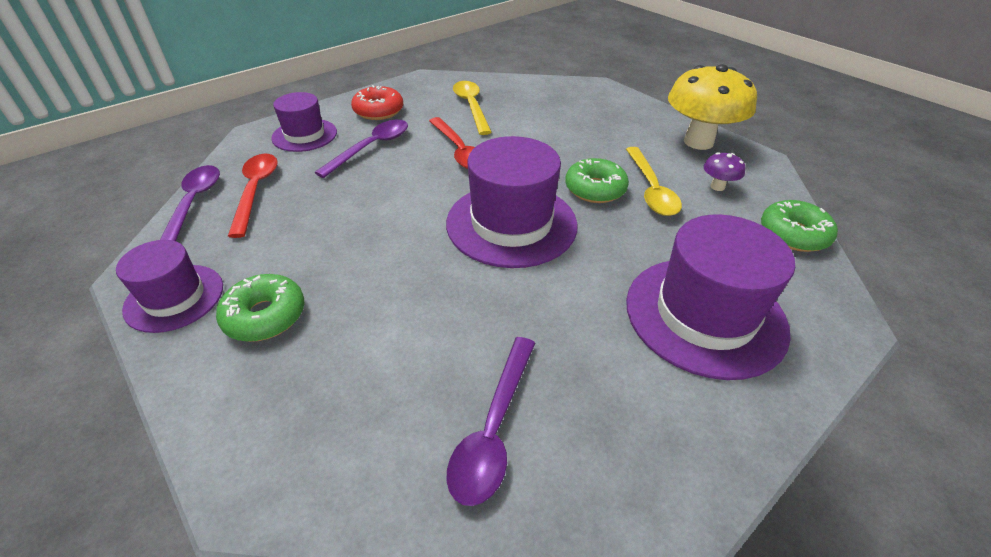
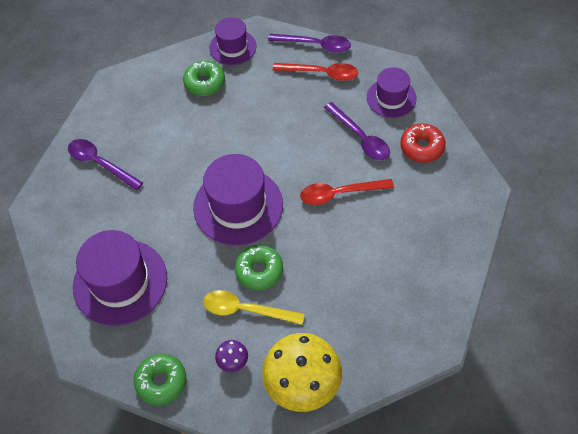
camera: 110 degrees right, 15 degrees up
(471, 107) = (415, 217): yellow spoon -> none

